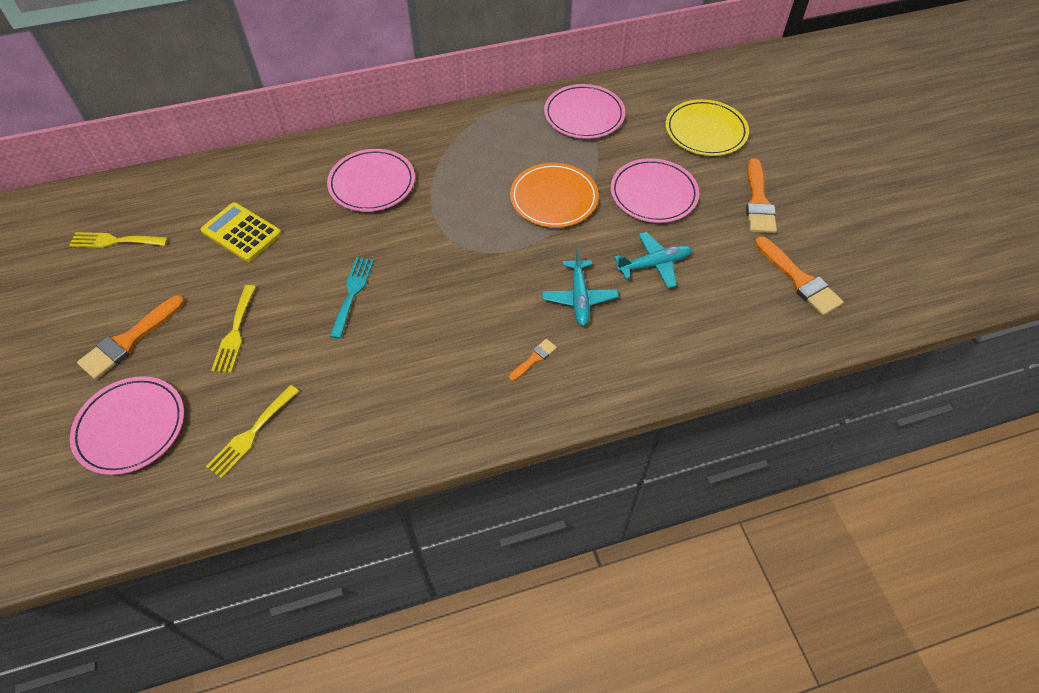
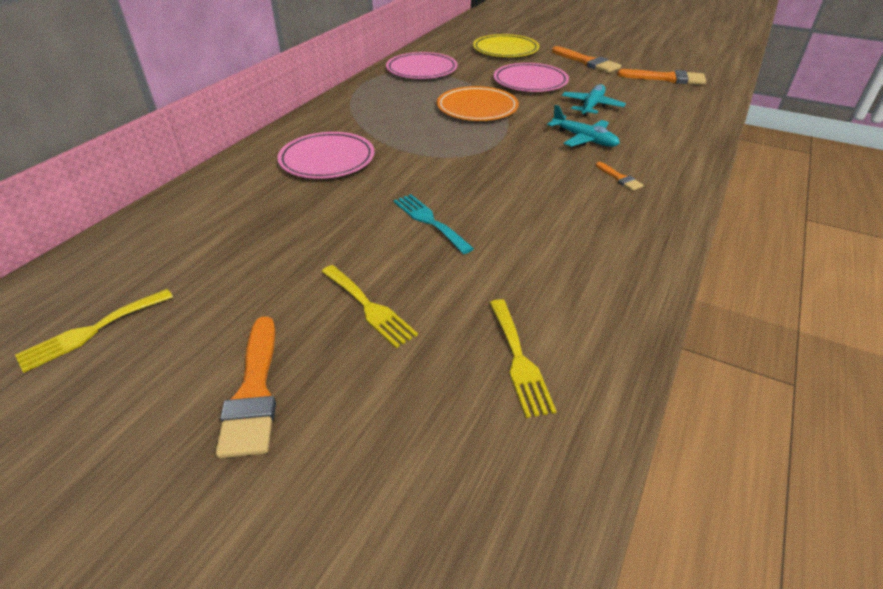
camera: 45 degrees left, 15 degrees down
(131, 427) = (386, 457): pink plate -> none
(241, 232) = (251, 244): yellow calculator -> none
(534, 359) = (619, 178): orange brush -> orange brush turned 150 degrees clockwise

